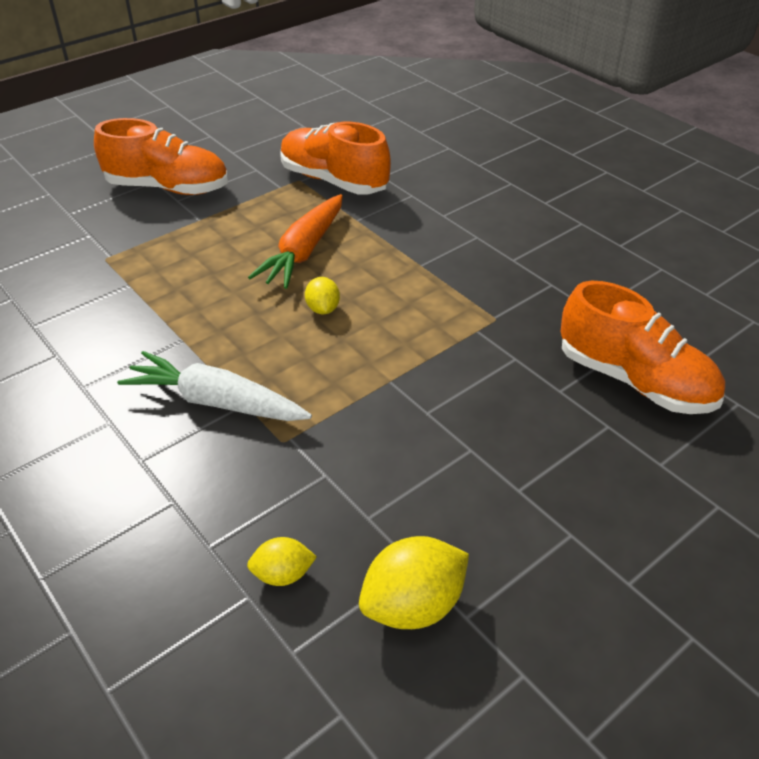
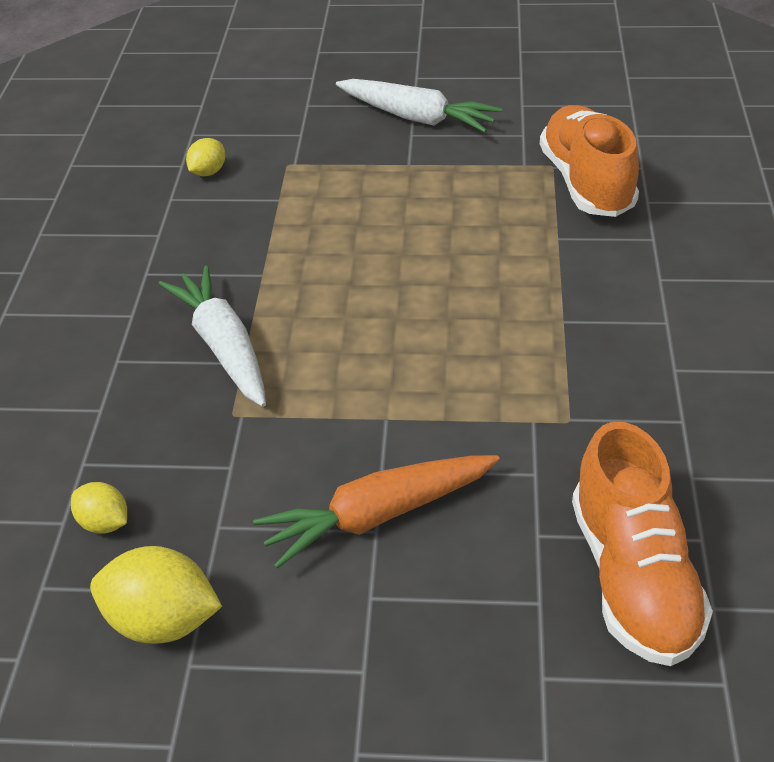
camera: 45 degrees right, 0 degrees up
(168, 188) = (417, 118): orange shoe -> white carrot
(304, 251) = (464, 245): orange carrot -> orange carrot (378, 516)
(323, 309) = (411, 313): yellow lemon -> yellow lemon (208, 172)

